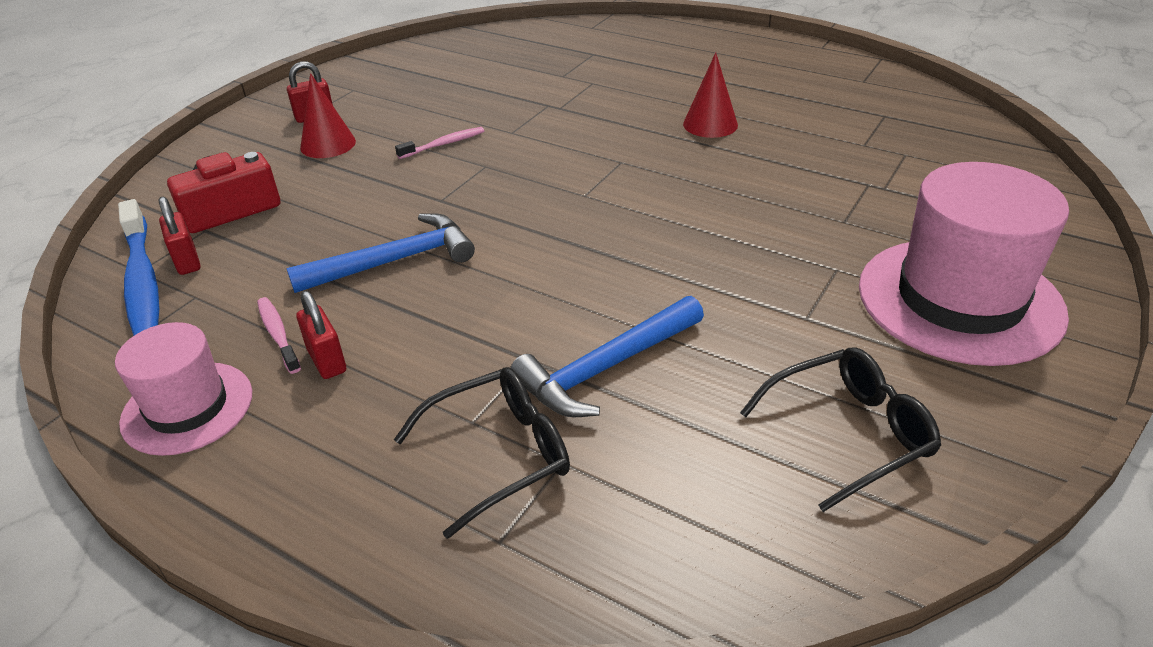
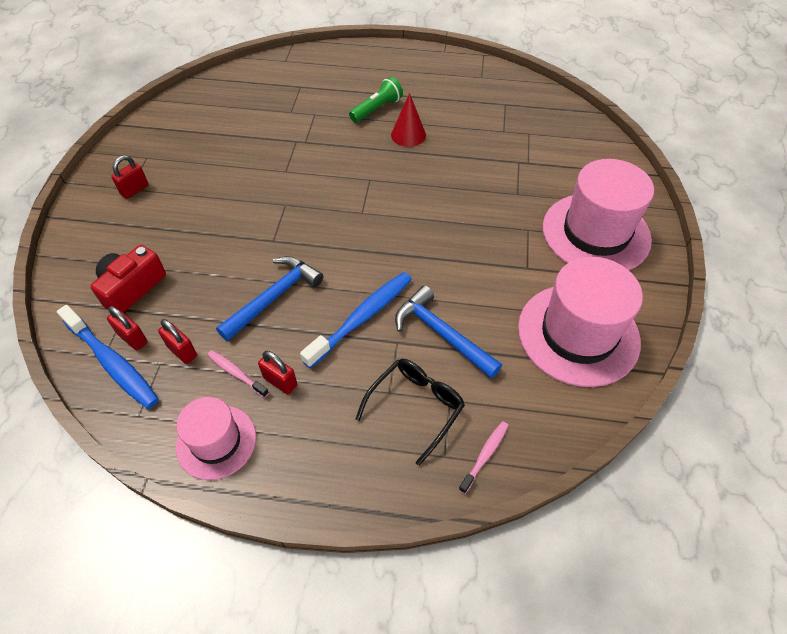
camera: 25 degrees left, 15 degrees up
(232, 291) = (182, 351): none -> red padlock
(328, 144) = (162, 213): red cone -> none
(444, 144) = (246, 193): pink toothbrush -> pink toothbrush (485, 455)
(498, 316) = (362, 318): none -> blue toothbrush
(606, 368) = (441, 334): blue hammer -> blue hammer turned 105 degrees clockwise
(682, 90) = (377, 109): none -> green flashlight
(849, 433) = (578, 334): black glasses -> pink hat

